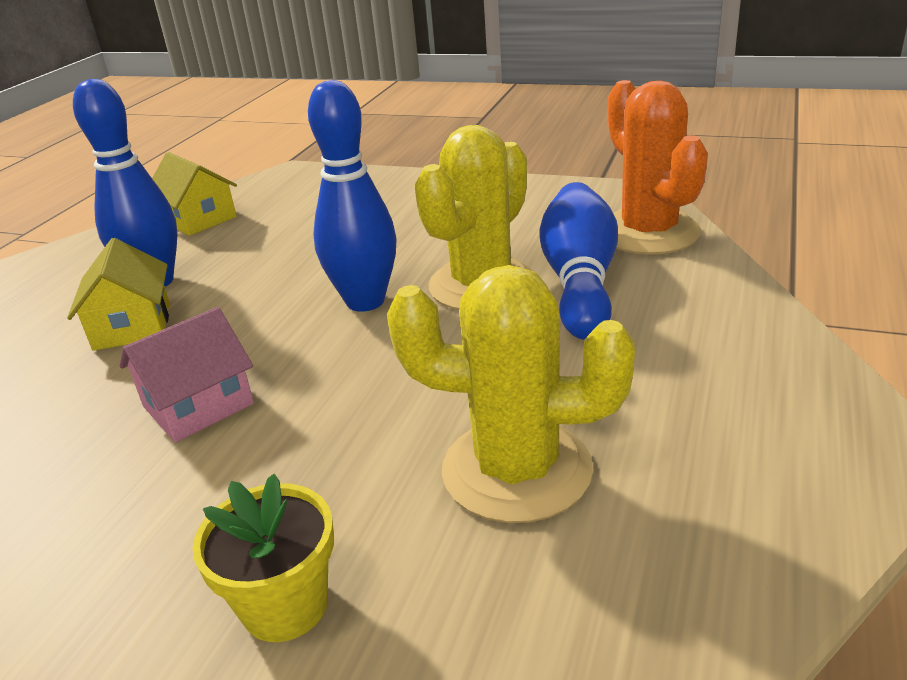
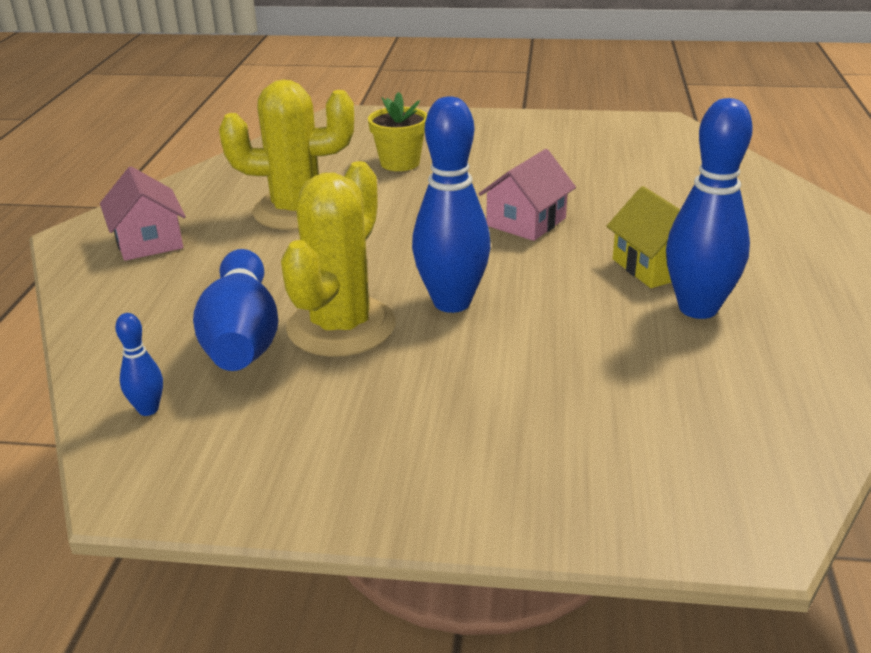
camera: 165 degrees right, 0 degrees up
(199, 219) = (775, 404): yellow house -> none
(648, 232) = (148, 409): orange cactus -> blue bowling pin
(749, 424) = (148, 241): none -> pink house

